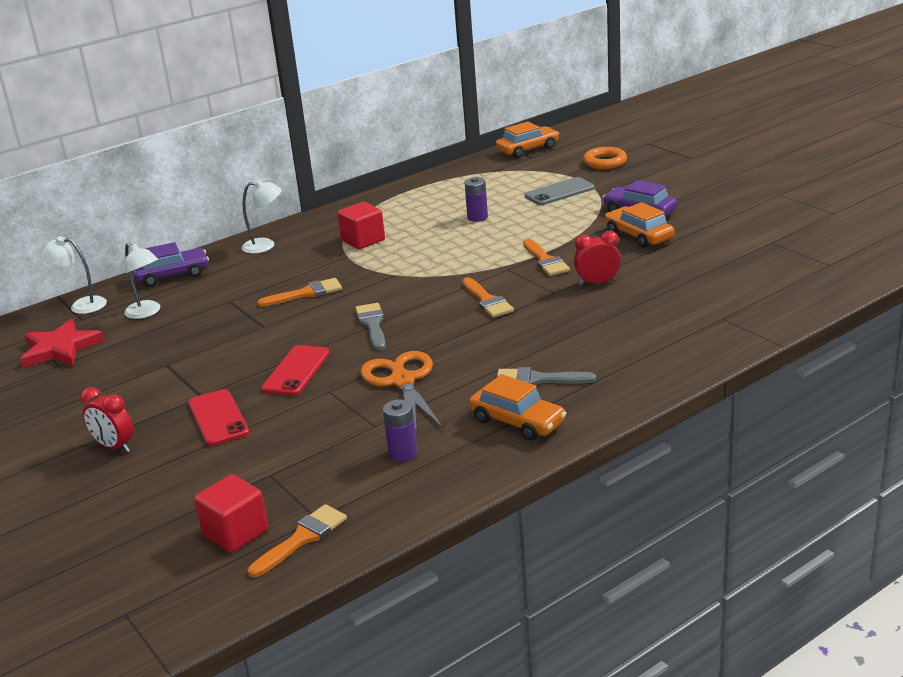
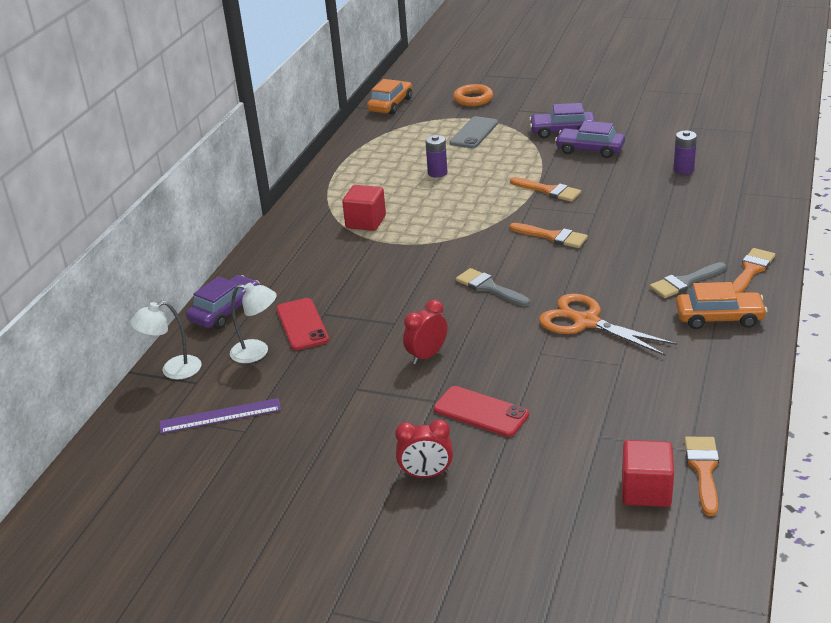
camera: 35 degrees left, 5 degrees up
(61, 348) = (220, 416): red star -> purple ruler
(265, 245) = (278, 255): white lamp -> none
(296, 371) = (485, 348): red phone -> red phone (302, 324)
(306, 293) = (387, 282): orange brush -> orange brush (751, 270)
(403, 453) = (675, 375): purple battery -> purple battery (683, 169)
(597, 283) = (615, 195): red clock -> red clock (427, 355)
(639, 235) = (590, 150): orange car -> purple car

